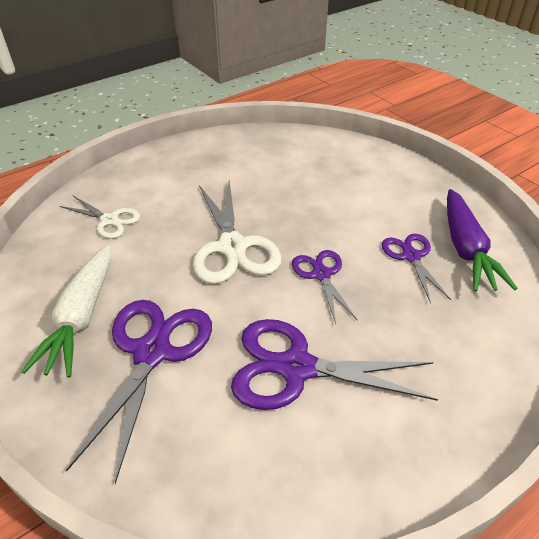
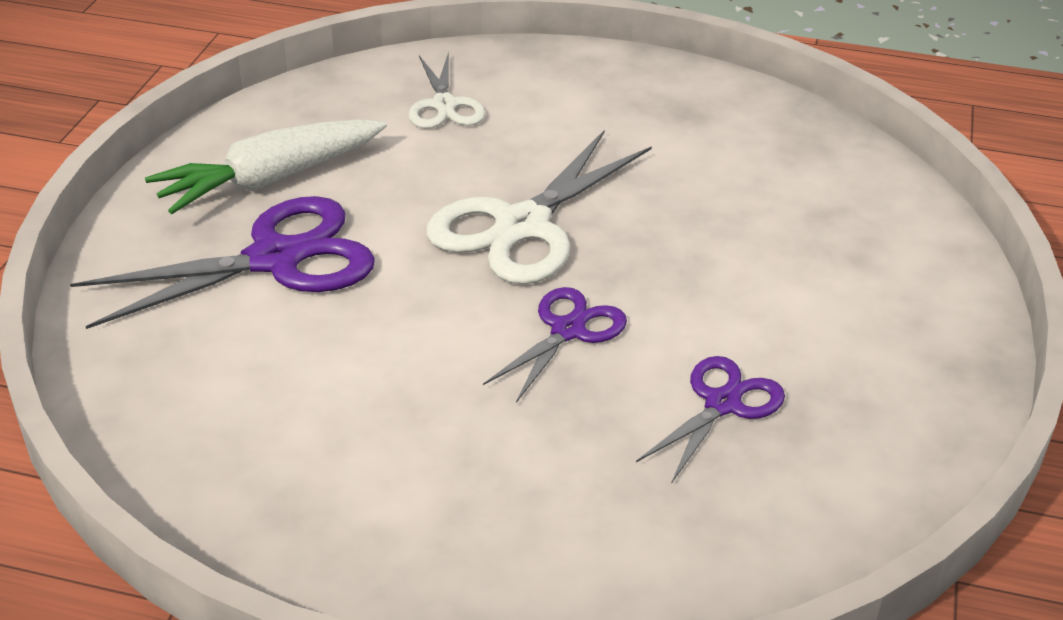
camera: 50 degrees right, 5 degrees down
(296, 368) = (373, 386): purple scissors -> none
(465, 249) = (821, 459): purple carrot -> none

